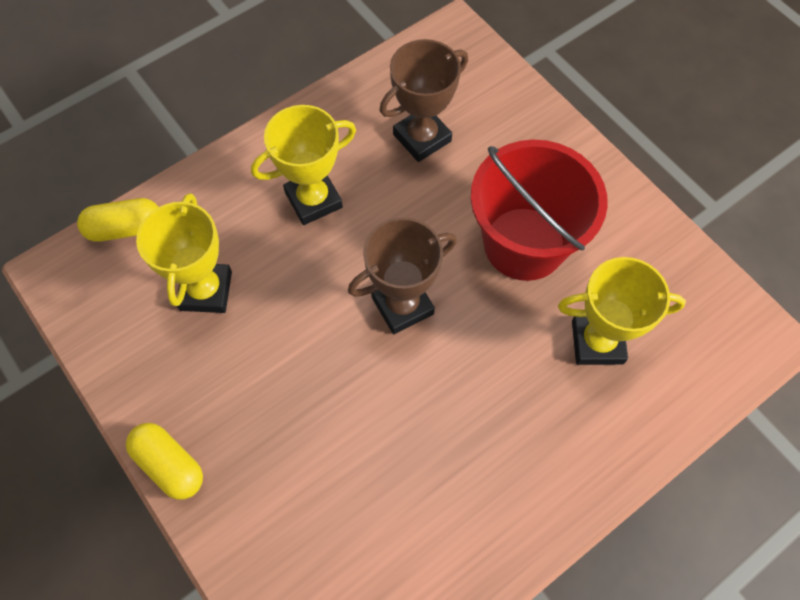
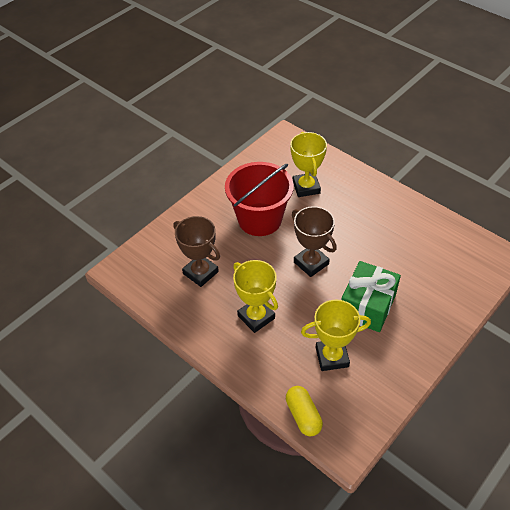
camera: 100 degrees left, 15 degrees down
(169, 465) = (436, 345): yellow capsule -> none
(285, 374) = (367, 306): none -> green gift

